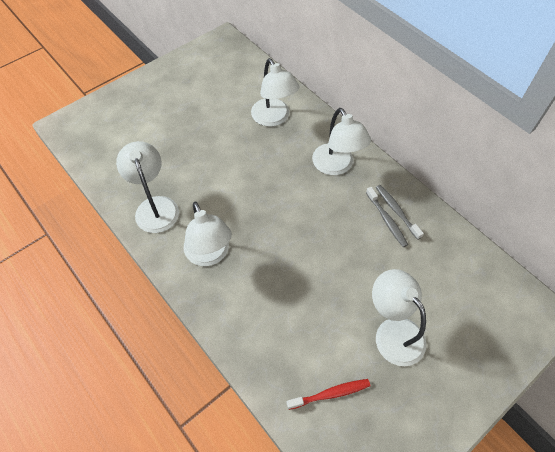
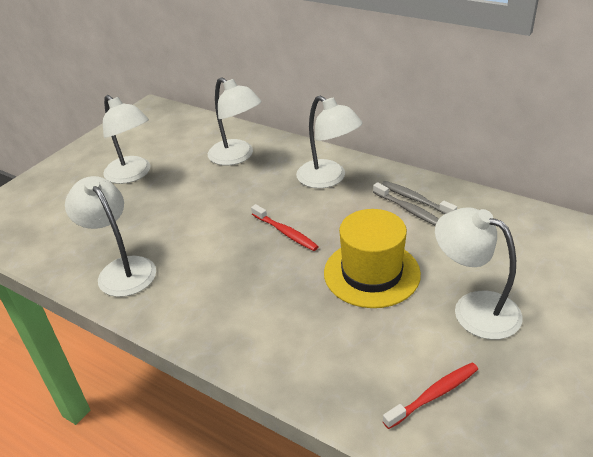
camera: 15 degrees left, 20 degrees down
(210, 255) = (212, 297): white lamp -> white lamp (132, 175)
(283, 211) = (285, 232): none -> red toothbrush
(331, 272) = (371, 273): none -> yellow hat

